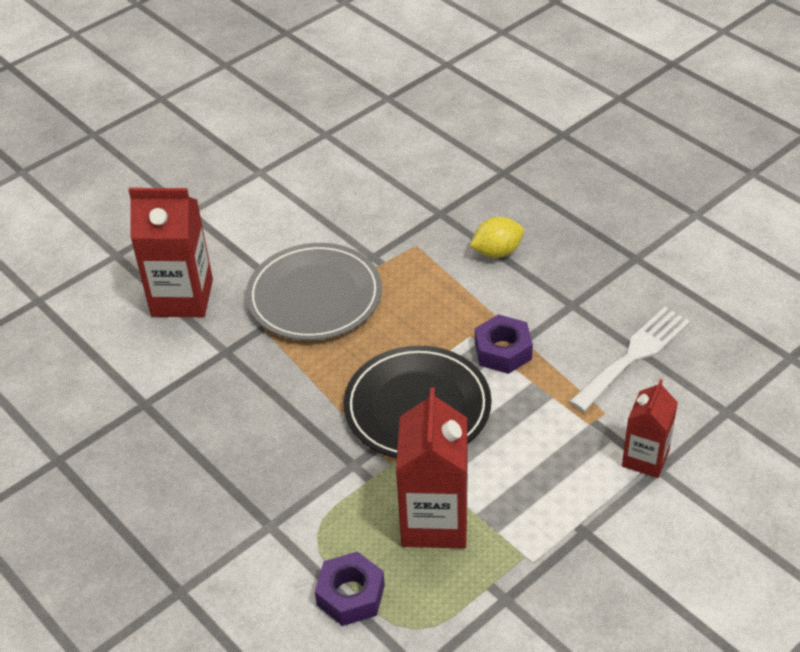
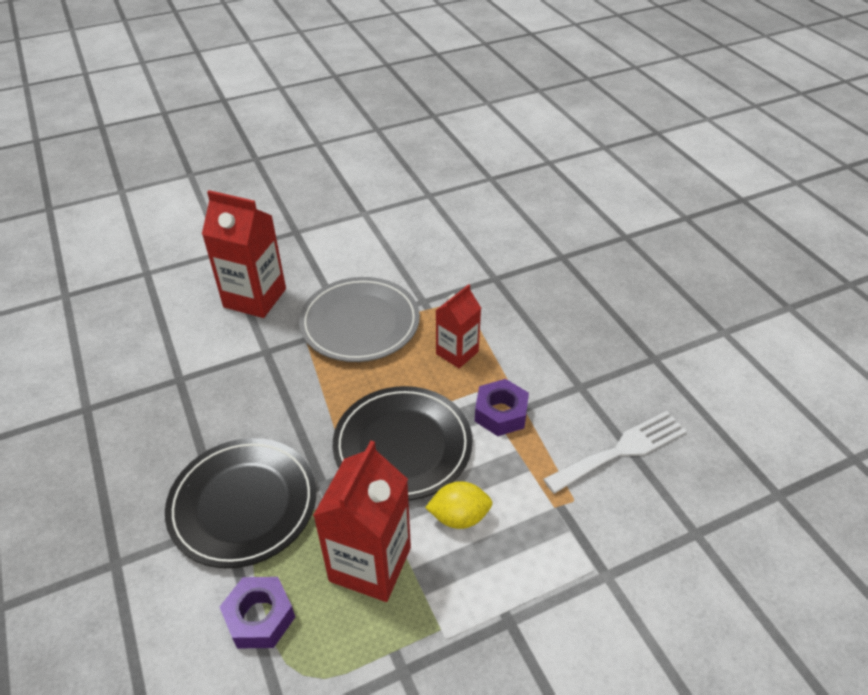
camera: 15 degrees right, 0 degrees up
(281, 504) = (243, 504): none -> black plate
(497, 252) = (530, 322): yellow lemon -> yellow lemon (459, 517)
(645, 458) = (597, 559): red carton -> red carton (457, 353)

